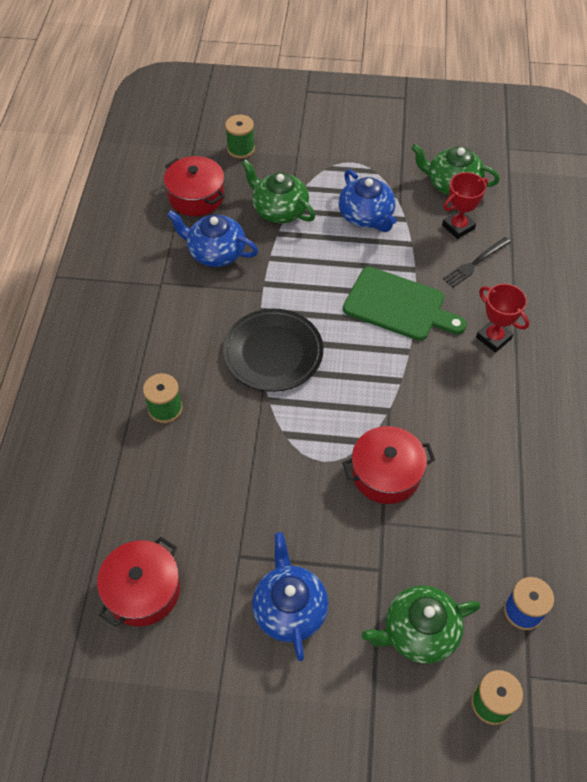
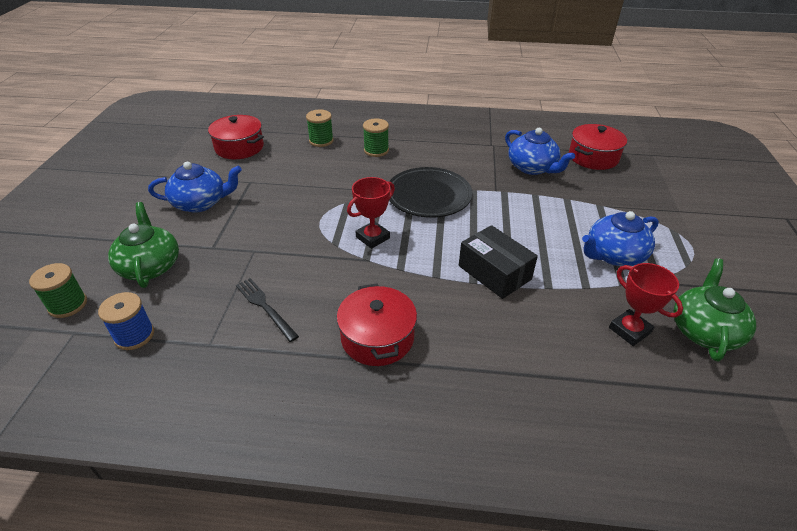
camera: 90 degrees right, 15 degrees down
(216, 252) = (532, 168): blue teapot -> blue teapot turned 120 degrees clockwise
(241, 149) = (667, 178): green spool -> green spool (321, 141)
(279, 210) = (597, 200): green teapot -> none
(386, 473) = (300, 255): red pot -> red pot (377, 337)
(398, 305) = (494, 272): green cutting board -> black box
(475, 263) = (574, 341): black fork -> black fork (265, 307)
(493, 338) = (460, 347): red trophy -> red trophy (372, 237)

